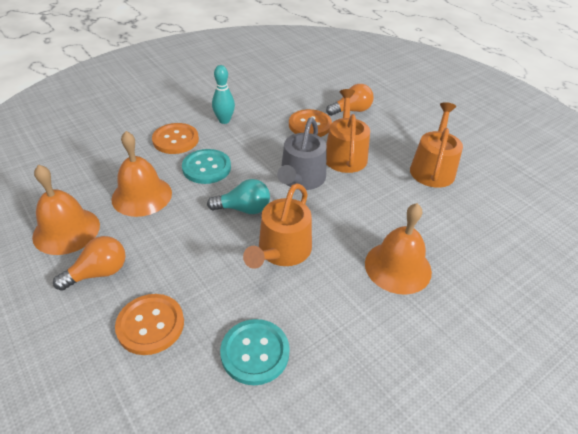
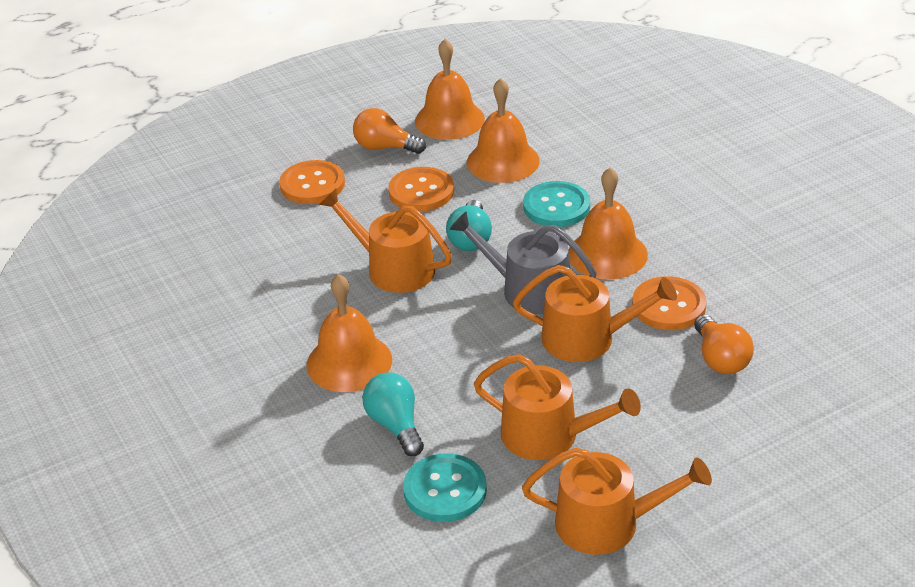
camera: 100 degrees right, 5 degrees down
(98, 273) = (385, 147): orange light bulb -> orange light bulb turned 135 degrees clockwise
(175, 140) = (621, 177): orange button -> orange button (421, 191)
(224, 120) = (674, 218): turquoise bowling pin -> none
(255, 352) = (263, 248): turquoise button -> turquoise button (445, 490)
(261, 146) = (607, 254): none -> orange bell
(452, 235) = (395, 425): none -> turquoise light bulb
(487, 148) = (608, 523): none -> orange watering can

